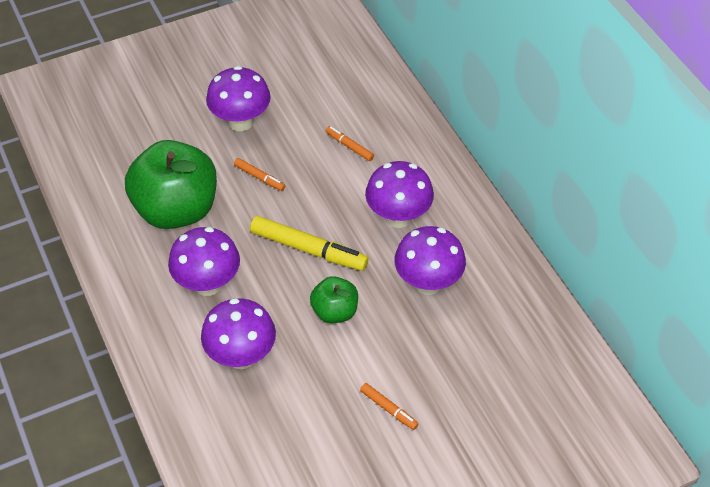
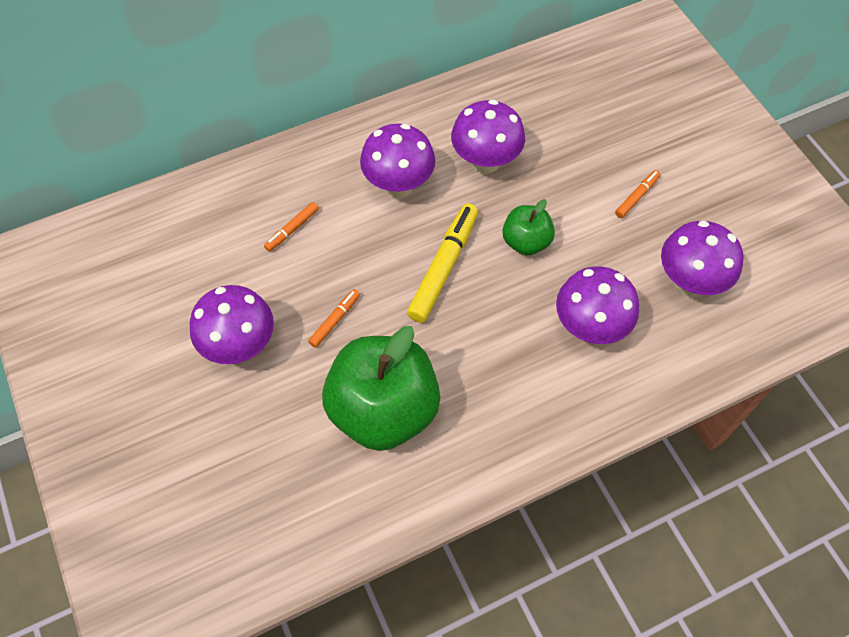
camera: 90 degrees left, 10 degrees up
(207, 284) = (495, 367): purple mushroom -> purple mushroom (689, 281)

